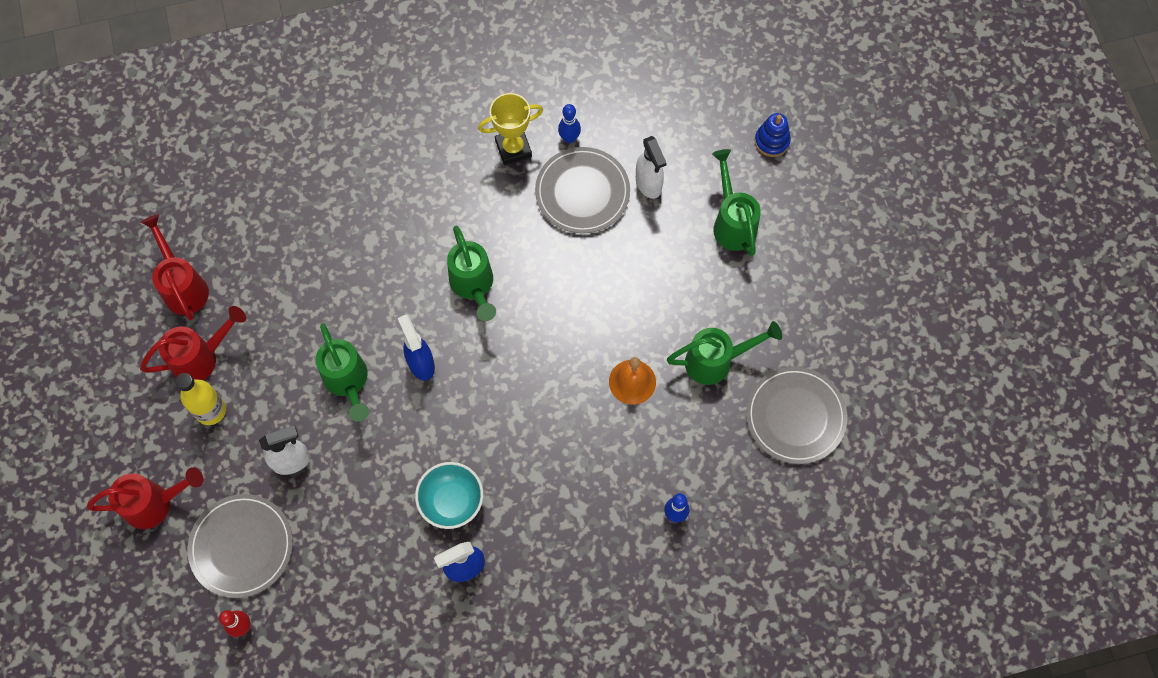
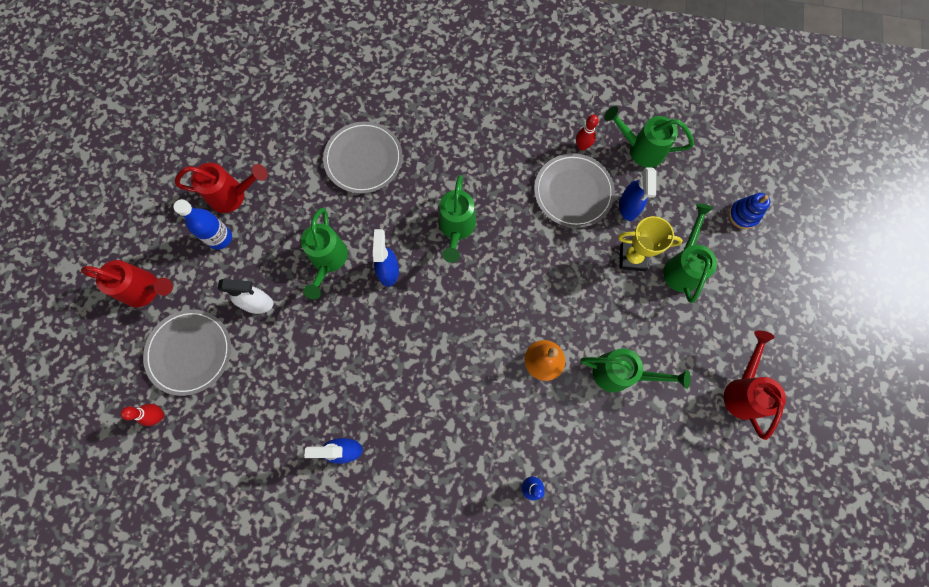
camera: 25 degrees right, 5 degrees up
(183, 286) = (247, 137): red watering can -> red watering can (742, 390)
(211, 410) = (220, 238): yellow bottle -> blue bottle
(451, 501) = (360, 391): turquoise bowl -> none
(513, 148) = (535, 136): yellow trophy -> yellow trophy (632, 258)
(569, 138) = (582, 146): blue bowling pin -> red bowling pin
(633, 115) = (640, 149): none -> green watering can
(648, 184) = (628, 207): white spray bottle -> blue spray bottle
(795, 416) = (666, 451): grey plate -> grey plate (363, 159)

